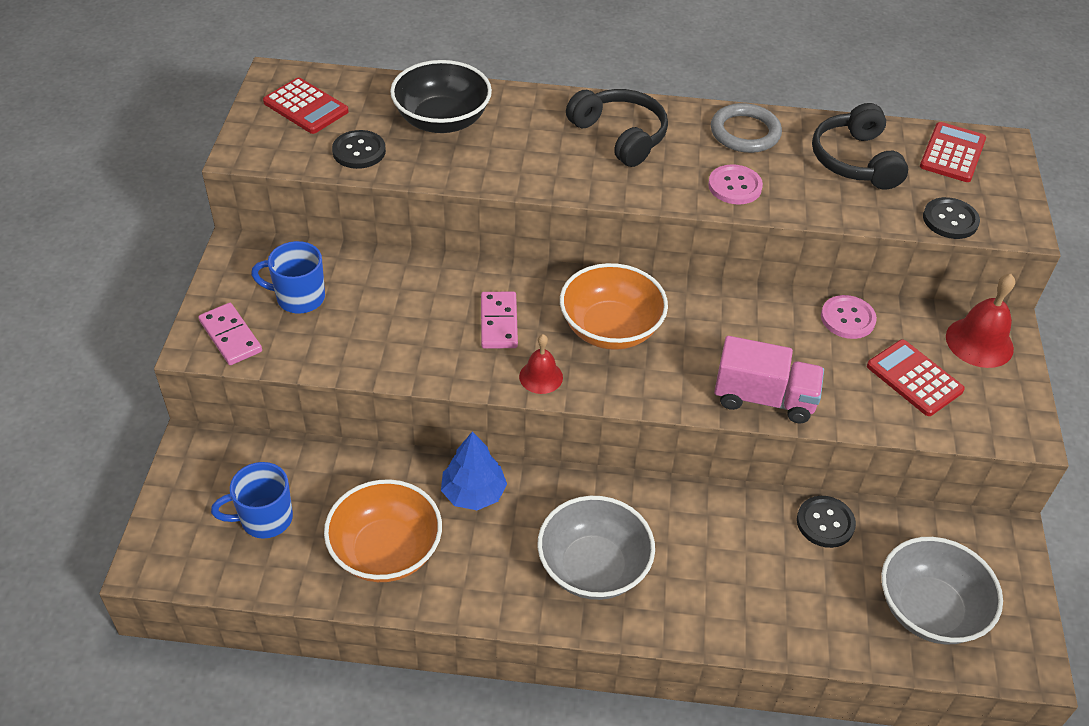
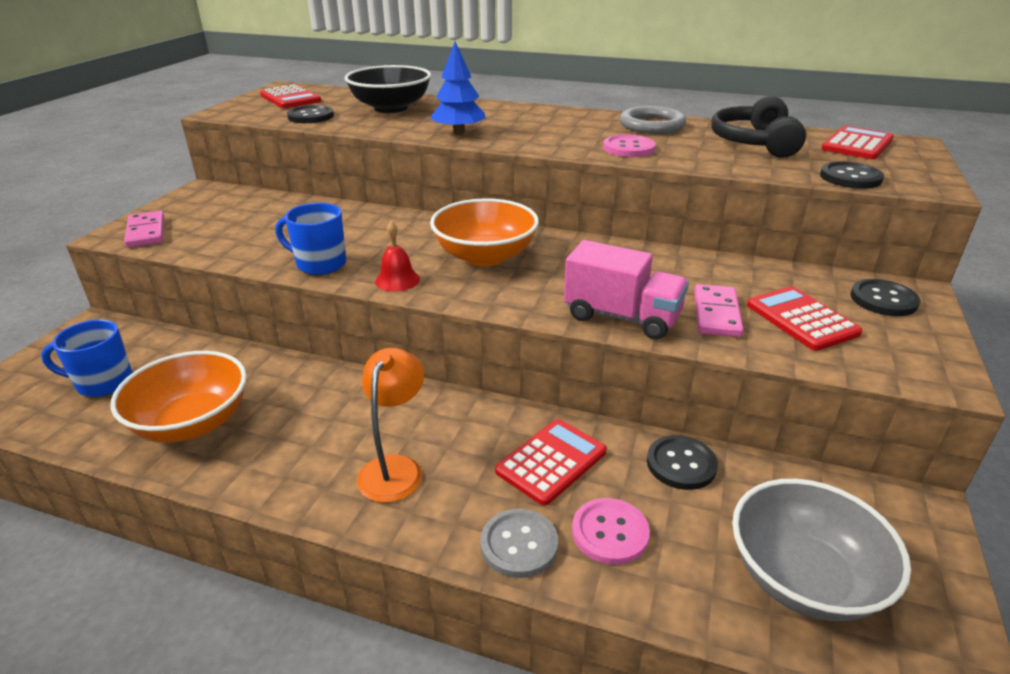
camera: 15 degrees right, 15 degrees down
(299, 298) = (223, 216): blue mug -> blue mug (320, 264)
(473, 493) = (310, 388): blue tree -> blue tree (458, 132)
(498, 322) = (382, 244): pink domino -> pink domino (716, 314)
(593, 567) = (395, 468): grey bowl -> orange lamp
(620, 135) = (536, 121): black headphones -> none
(720, 538) = (551, 462): none -> red calculator
(720, 620) = (519, 544): none -> grey button
(847, 318) = (733, 270): pink button -> pink button (610, 533)
(979, 342) = (883, 300): red bell -> black button

